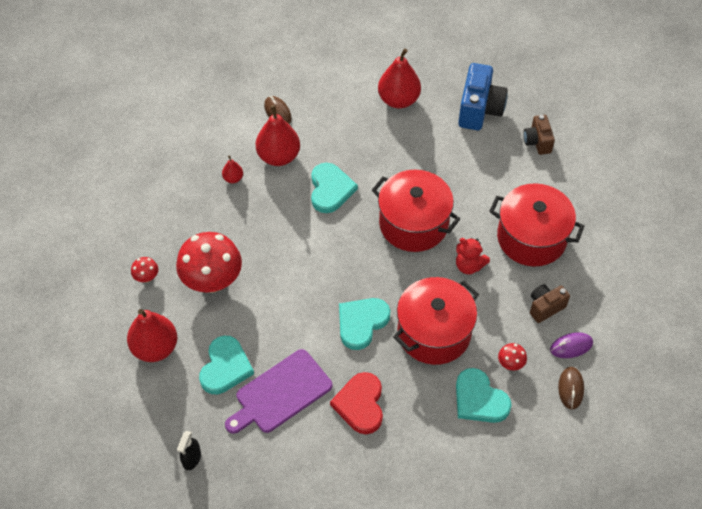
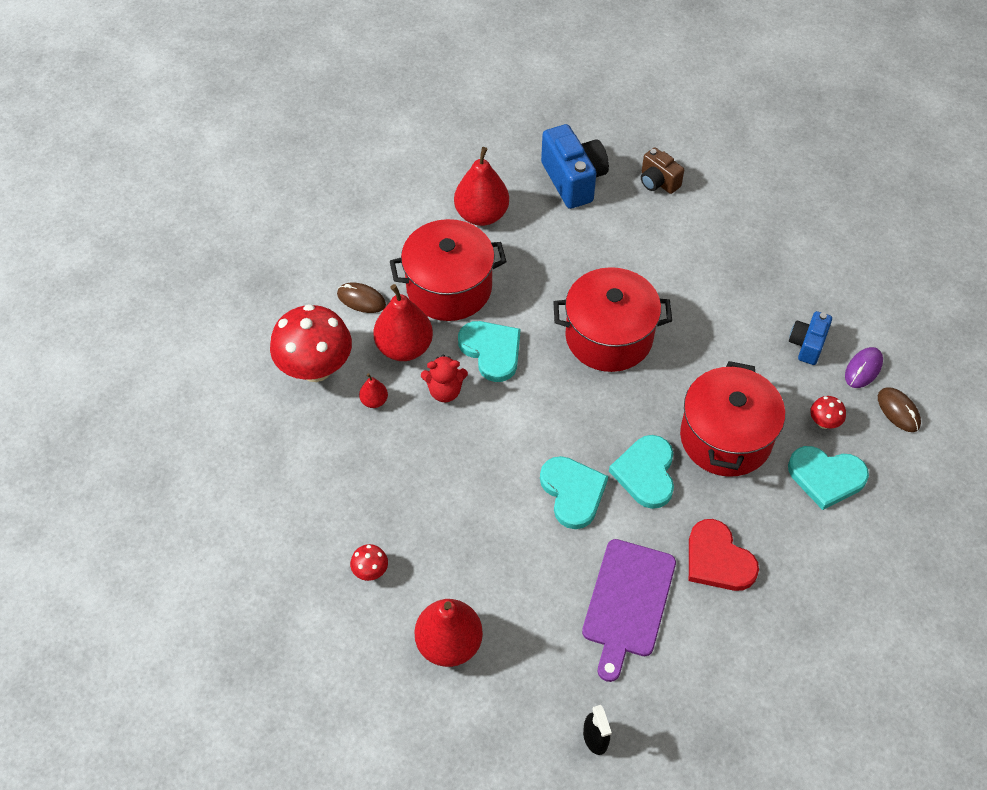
camera: 35 degrees left, 0 degrees up
(212, 281) = (449, 528): red mushroom -> red mushroom (315, 368)
(225, 367) = (545, 613): turquoise heart -> turquoise heart (573, 492)
(469, 265) = (700, 347): red teddy bear -> red teddy bear (445, 391)
(531, 238) = (735, 282): red pot -> red pot (449, 287)
(545, 307) = (807, 345): brown camera -> blue camera

